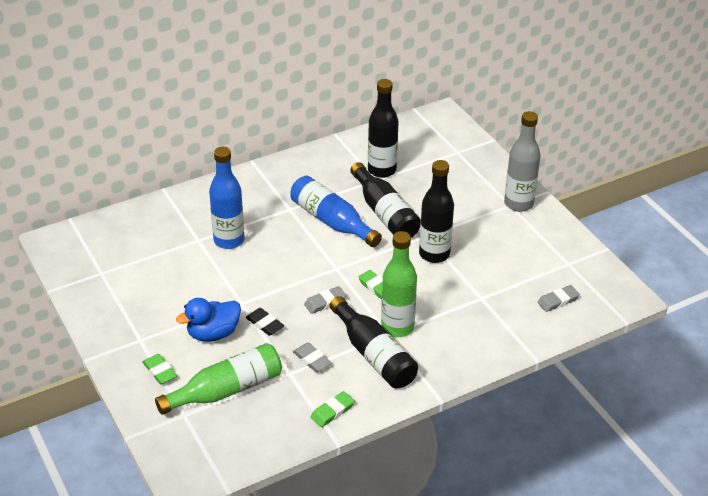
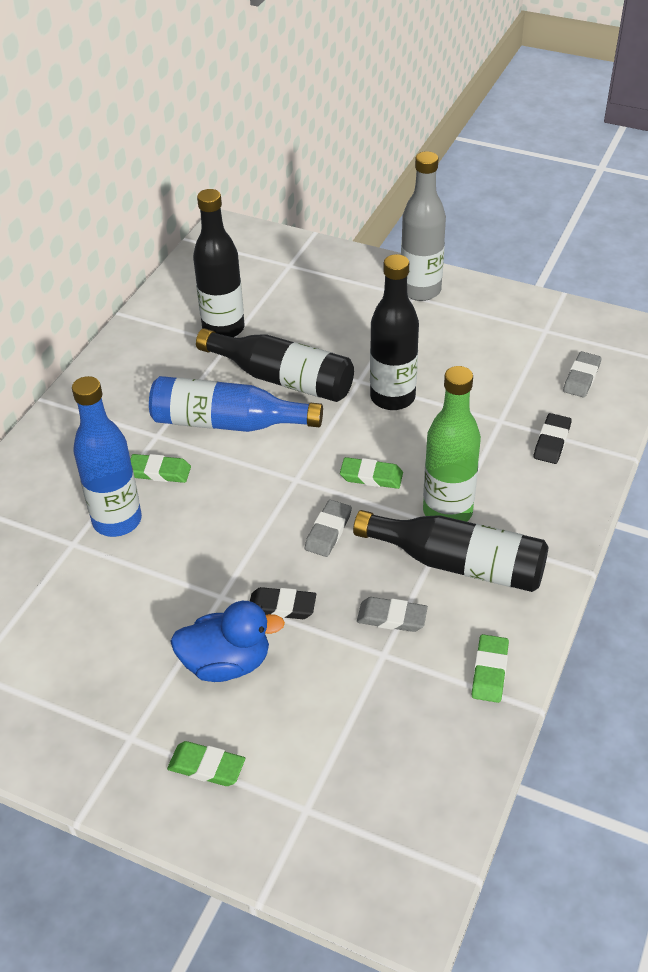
camera: 35 degrees left, 5 degrees up
(213, 334) = (226, 663): blue duck -> blue duck turned 120 degrees counterclockwise
(226, 390) = (327, 733): green bottle -> none
(272, 228) = (159, 472): none -> green eraser
(497, 324) = (552, 442): none -> black eraser

